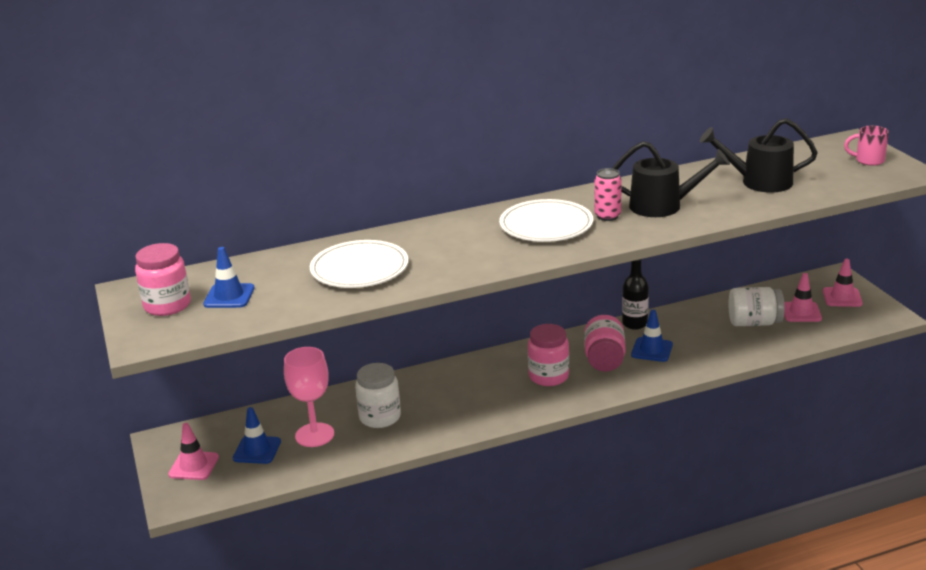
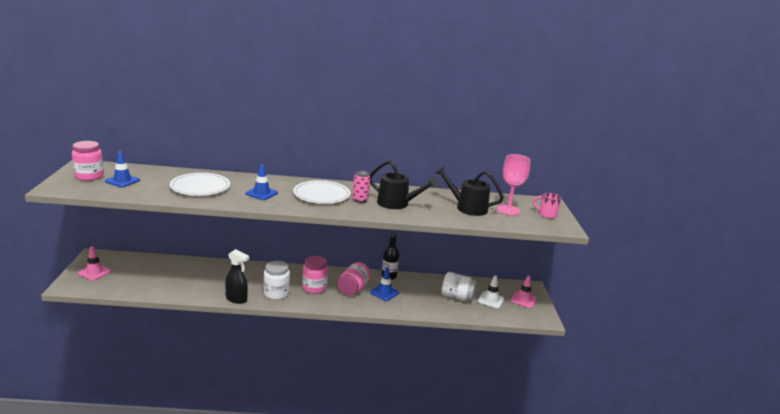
camera: 15 degrees right, 5 degrees down
(257, 450) = (131, 275): blue traffic cone -> blue traffic cone (261, 193)
(314, 435) = (166, 277): pink goblet -> pink goblet (508, 210)
(380, 417) = (207, 279): white jar -> white jar (276, 293)
(455, 431) = (236, 299): none -> black spray bottle
(801, 312) = (491, 300): pink traffic cone -> white traffic cone

